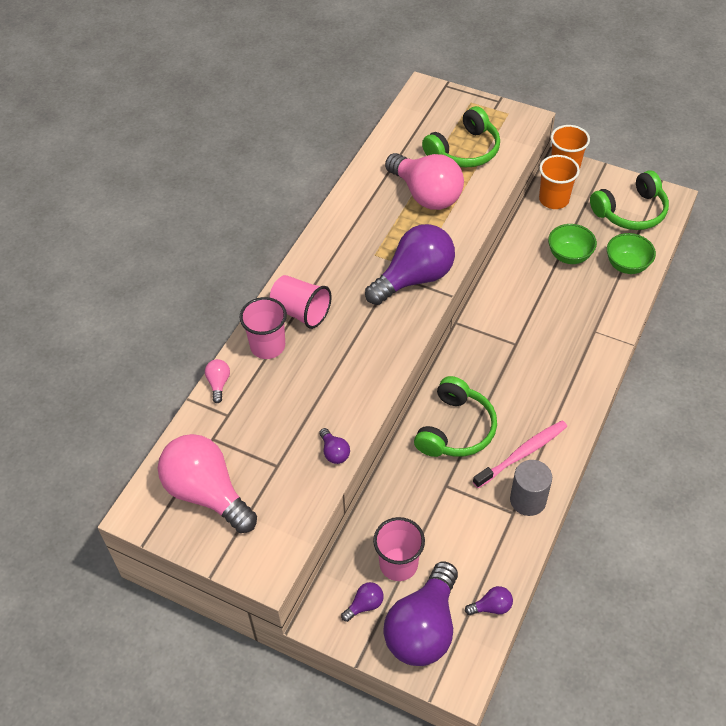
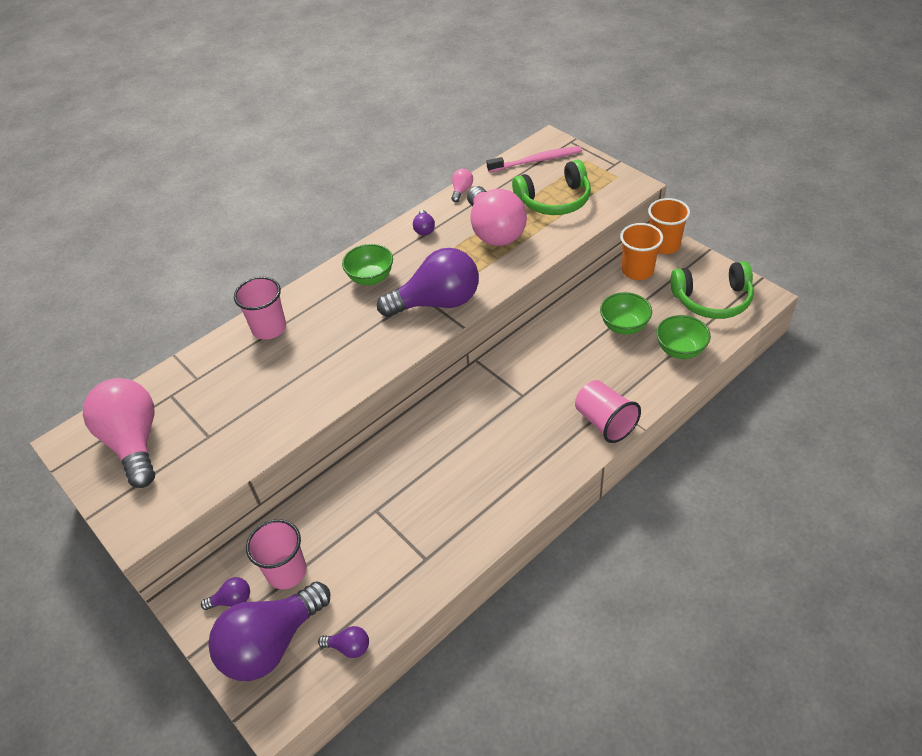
camera: 25 degrees right, 5 degrees down
(218, 383) = (207, 349): pink light bulb -> pink light bulb (461, 191)
(301, 312) = (317, 306): pink cup -> pink cup (605, 422)
(334, 452) = (265, 440): purple light bulb -> purple light bulb (424, 229)
(336, 270) = (371, 278): none -> green bowl
(455, 429) = (417, 459): green headphones -> none
(523, 453) = (469, 503): pink toothbrush -> pink toothbrush (537, 160)
(528, 500) = (447, 551): grey cylinder -> none

